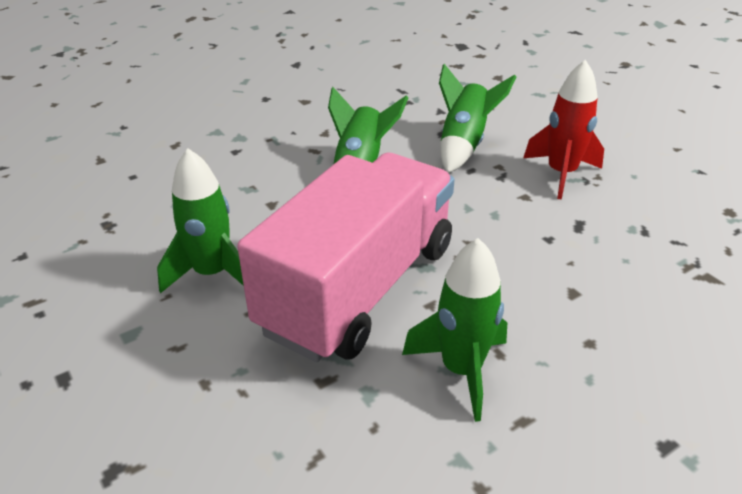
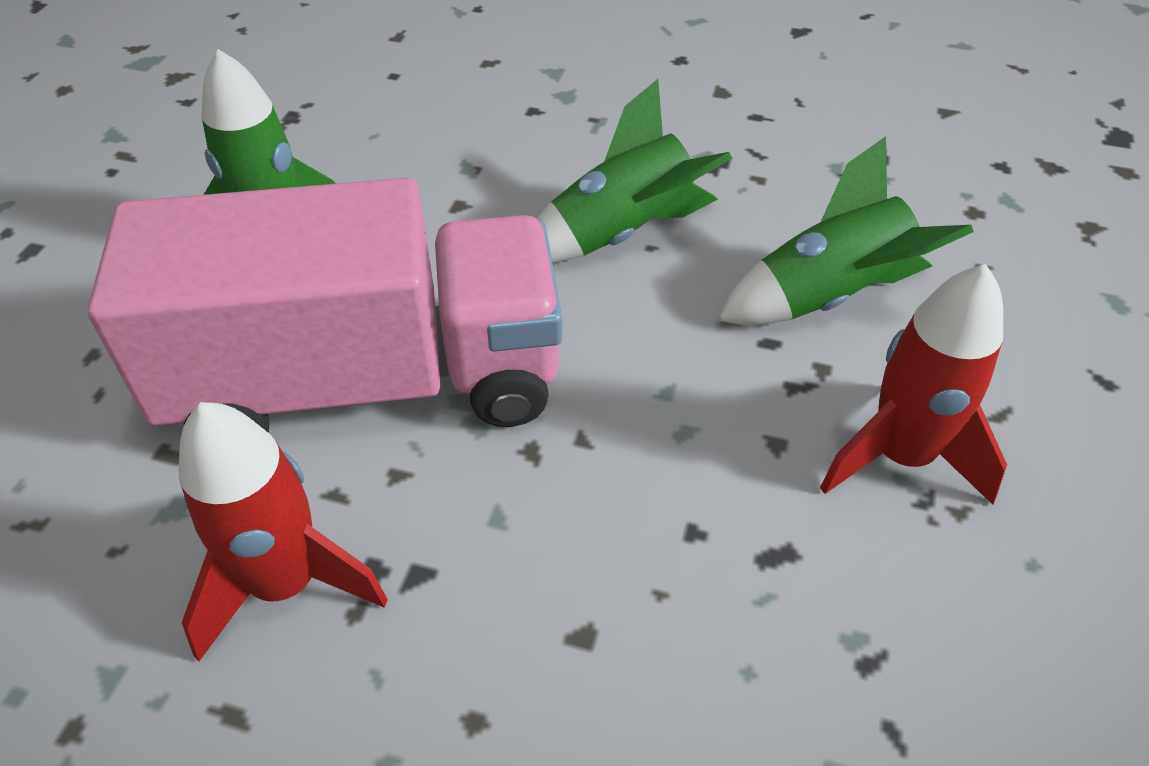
camera: 50 degrees right, 10 degrees up
(461, 370) = (286, 584): green rocket -> red rocket

